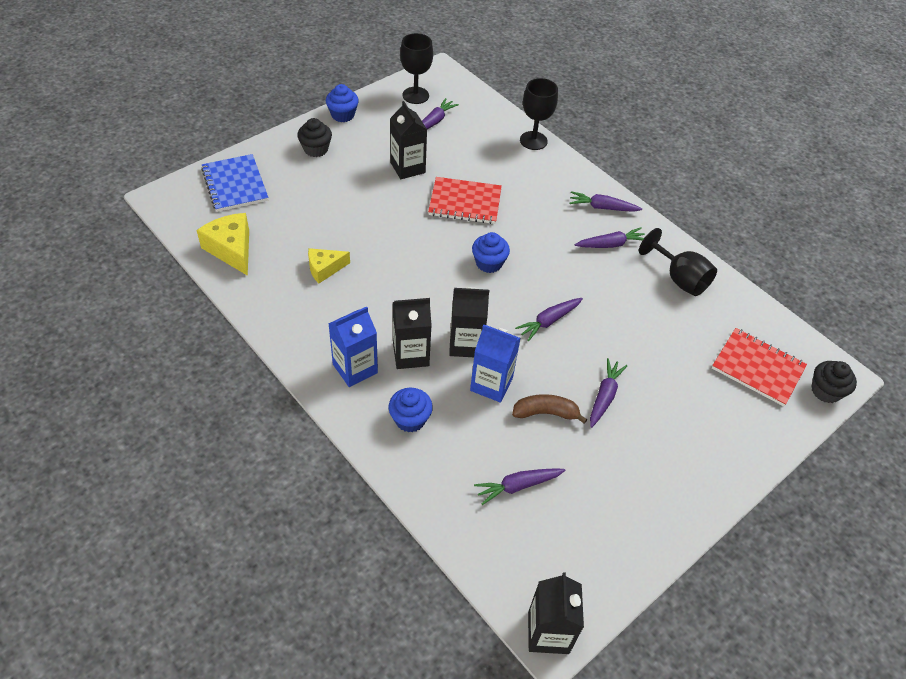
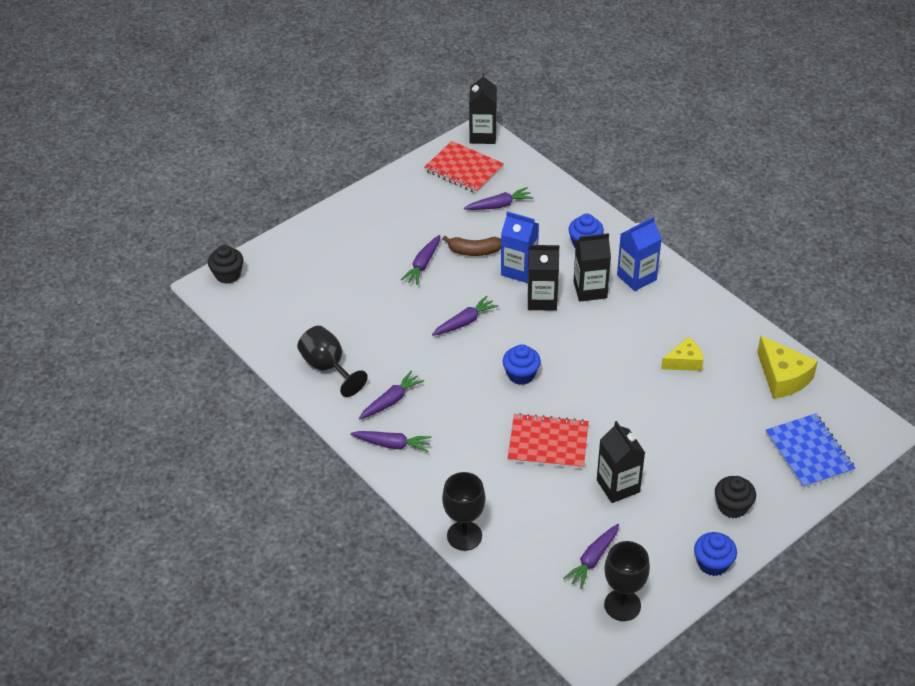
camera: 175 degrees left, 5 degrees down
(611, 244) = (391, 401): purple carrot -> purple carrot turned 150 degrees clockwise
(757, 368) = (281, 290): red notebook -> red notebook (464, 169)

